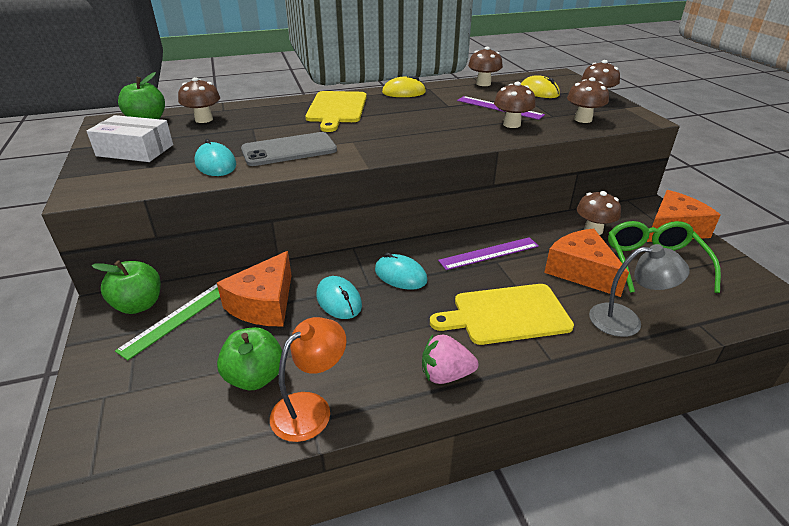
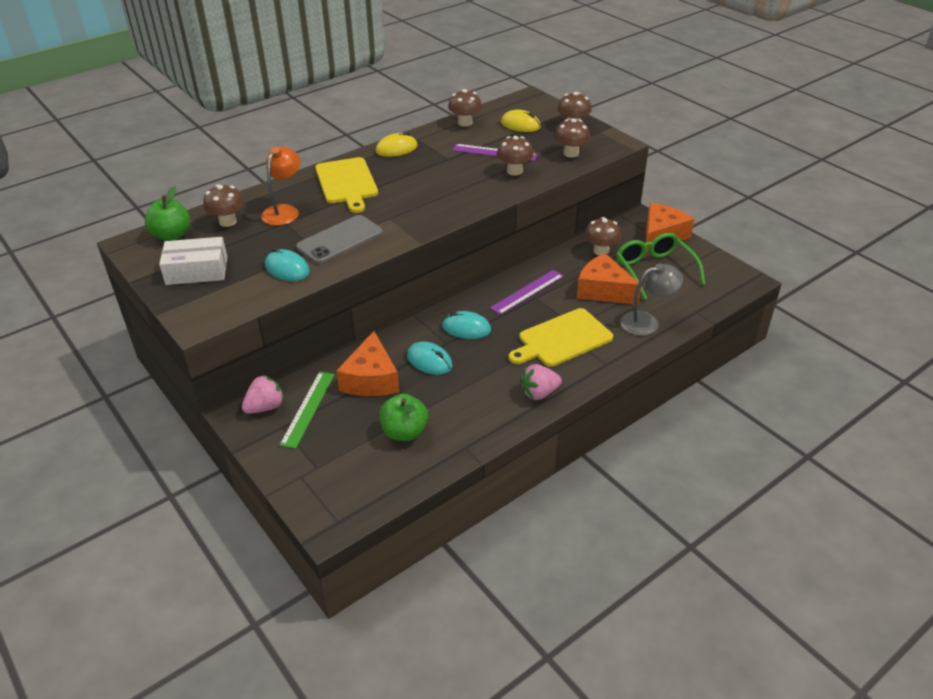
camera: 20 degrees left, 5 degrees up
(139, 305) = (265, 407): green apple -> pink strawberry
(311, 408) = (458, 440): orange lamp -> orange lamp (284, 211)

